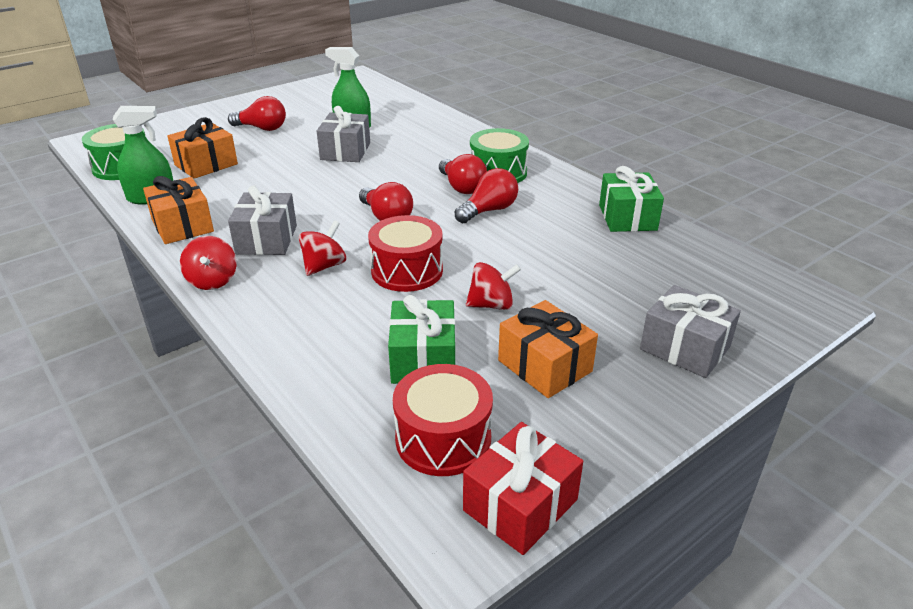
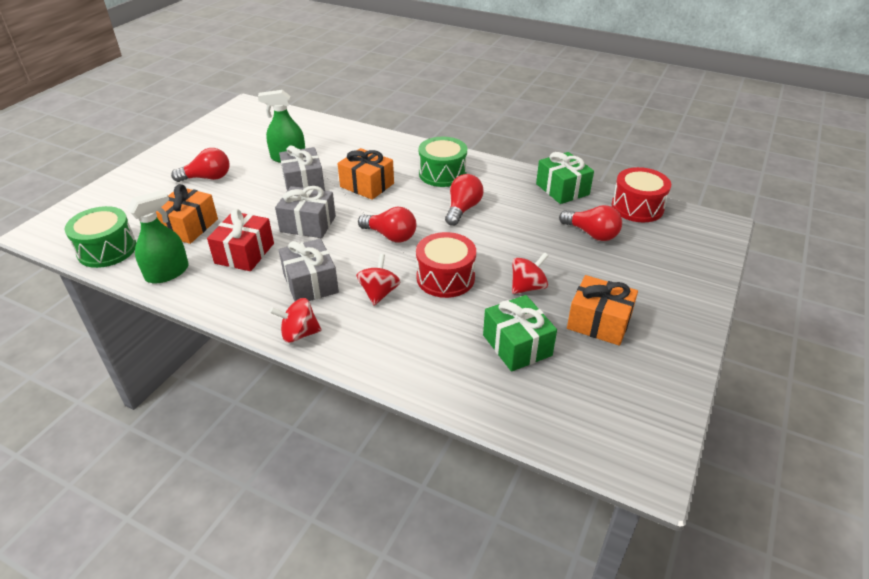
camera: 25 degrees left, 5 degrees up
(182, 226) = (224, 292): orange gift -> orange gift (367, 185)
(212, 281) = (299, 334): red spinning top -> red spinning top turned 120 degrees clockwise
(443, 439) = (579, 399): red drum -> red drum (637, 207)
(462, 187) = (426, 194): red light bulb -> red light bulb (591, 234)
(520, 505) = (661, 426): red gift -> red gift (244, 253)
(684, 348) = (671, 280): grey gift -> grey gift (308, 224)

